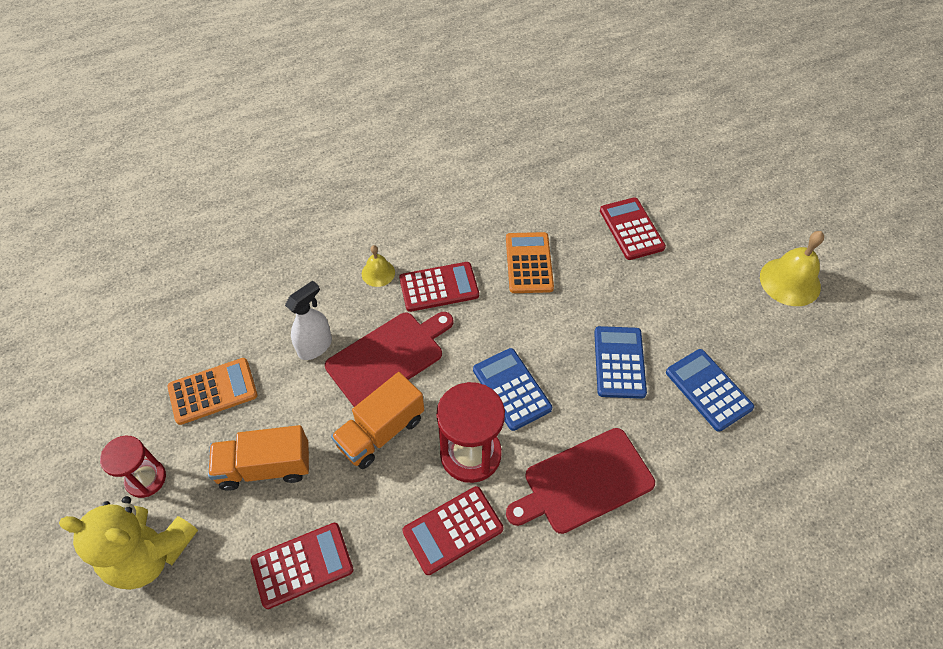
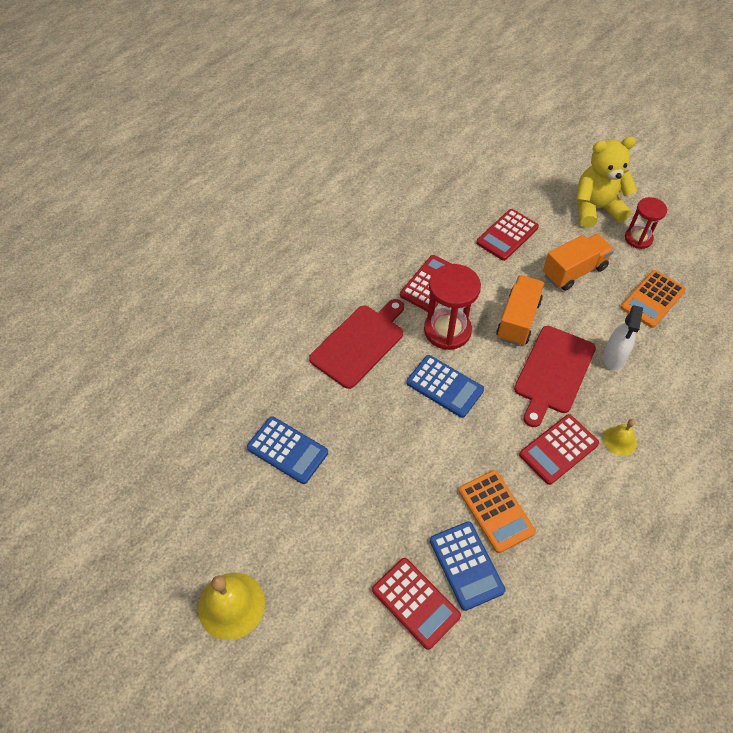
camera: 155 degrees right, 0 degrees up
(619, 362) = (369, 444): blue calculator -> blue calculator (466, 565)

